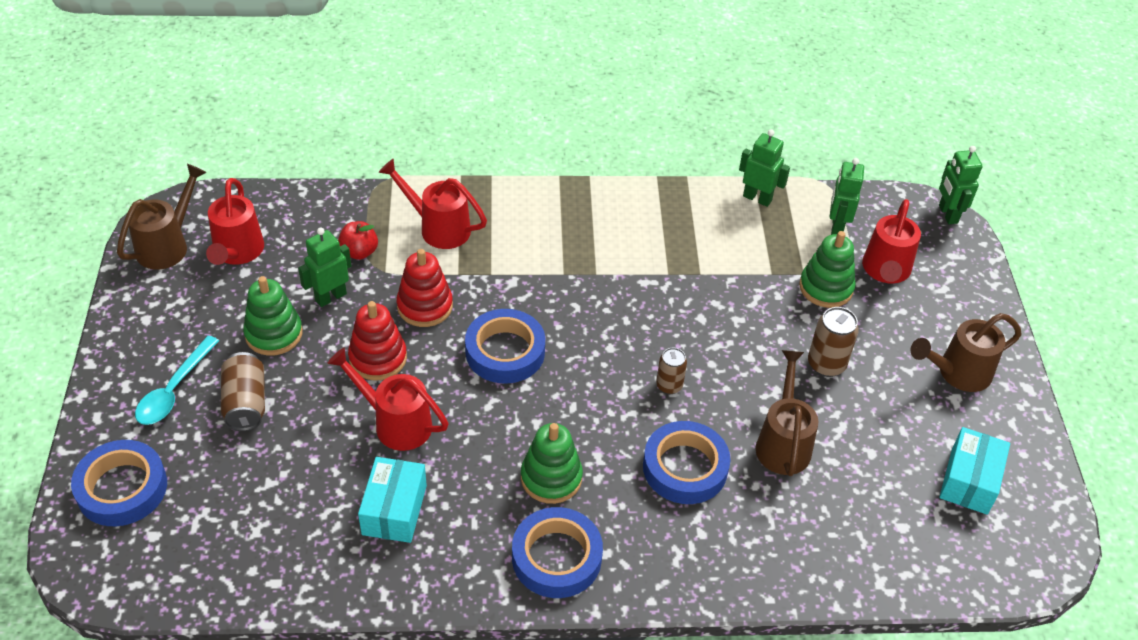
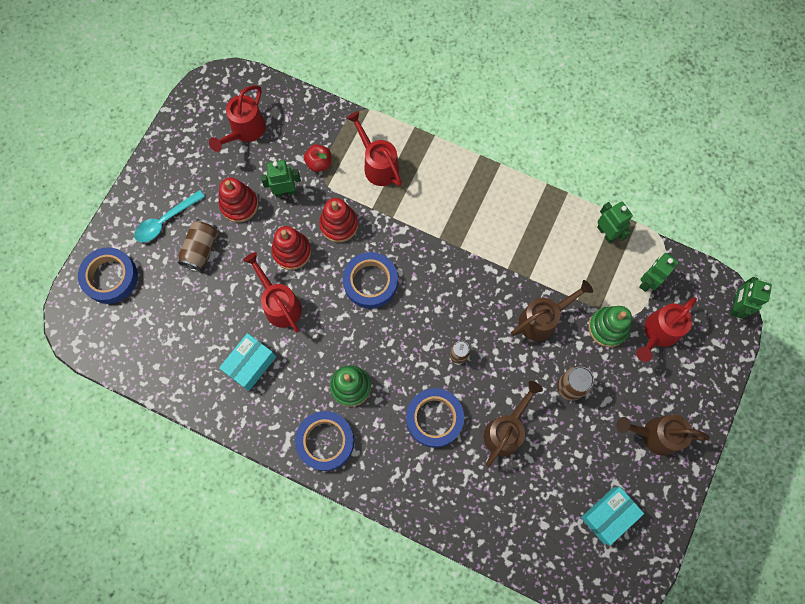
camera: 30 degrees right, 25 degrees up
(167, 245) = (206, 107): brown watering can -> brown watering can (542, 319)
(274, 334) = (239, 205): green stacking toy -> red stacking toy

